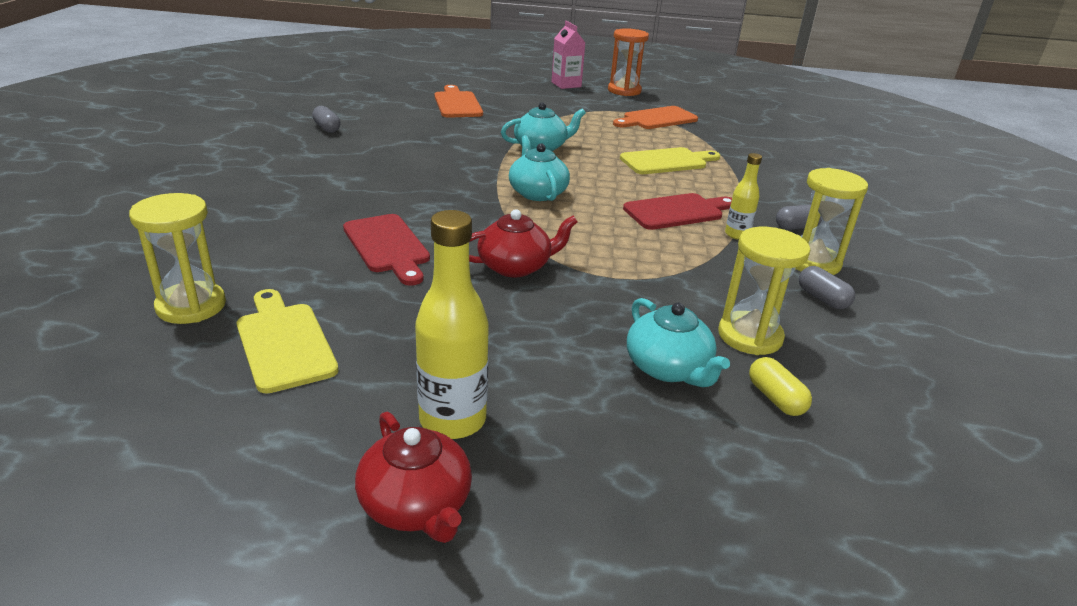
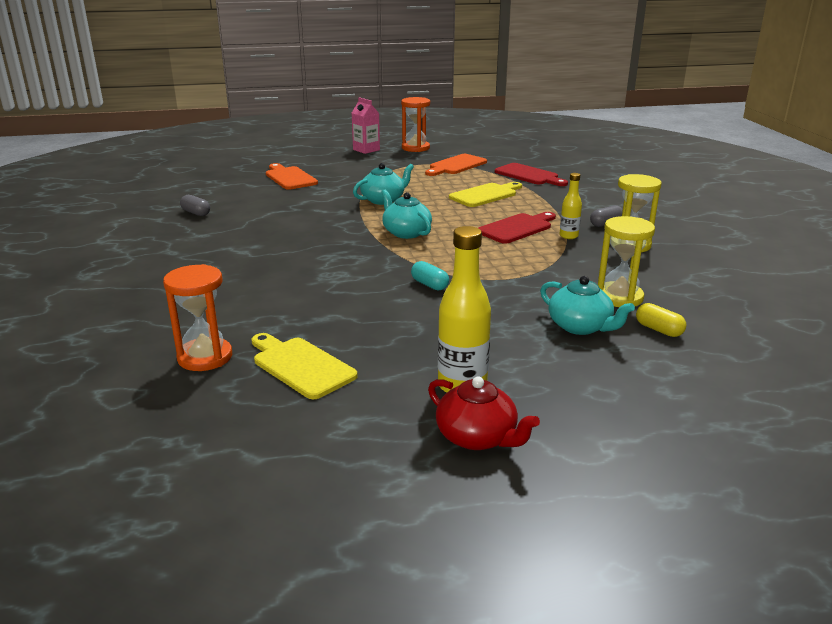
camera: 15 degrees left, 5 degrees down
(191, 306) = (205, 357): yellow hourglass -> orange hourglass
(387, 246) = (323, 289): red cutting board -> red cutting board (529, 175)
(515, 266) = (429, 285): red teapot -> turquoise capsule
(822, 298) = (650, 266): grey capsule -> none

